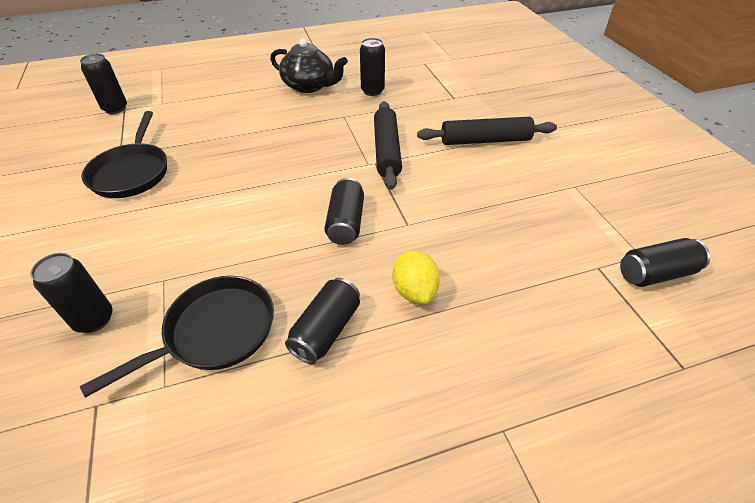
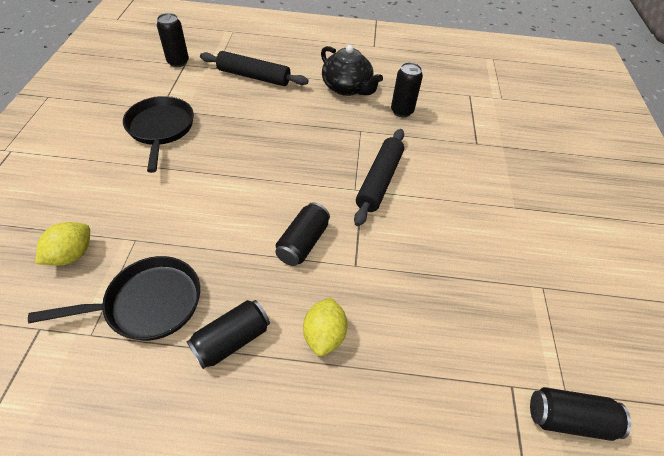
camera: 20 degrees right, 5 degrees up
(94, 319) = (72, 255): black can -> yellow lemon
(132, 172) = (161, 129): black pan -> black pan turned 150 degrees clockwise
(485, 140) = (480, 203): black rolling pin -> black rolling pin (254, 77)

